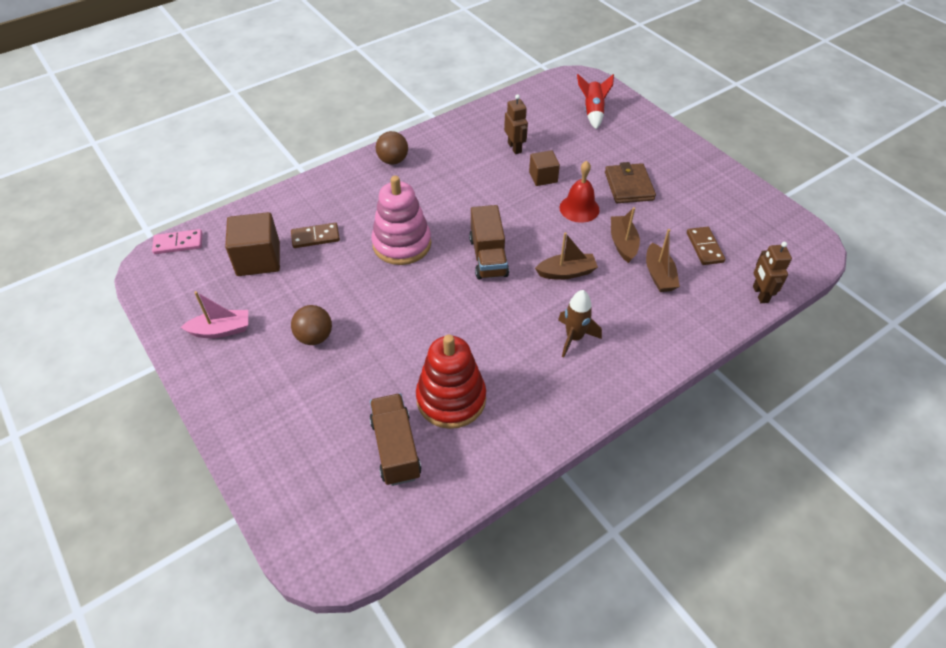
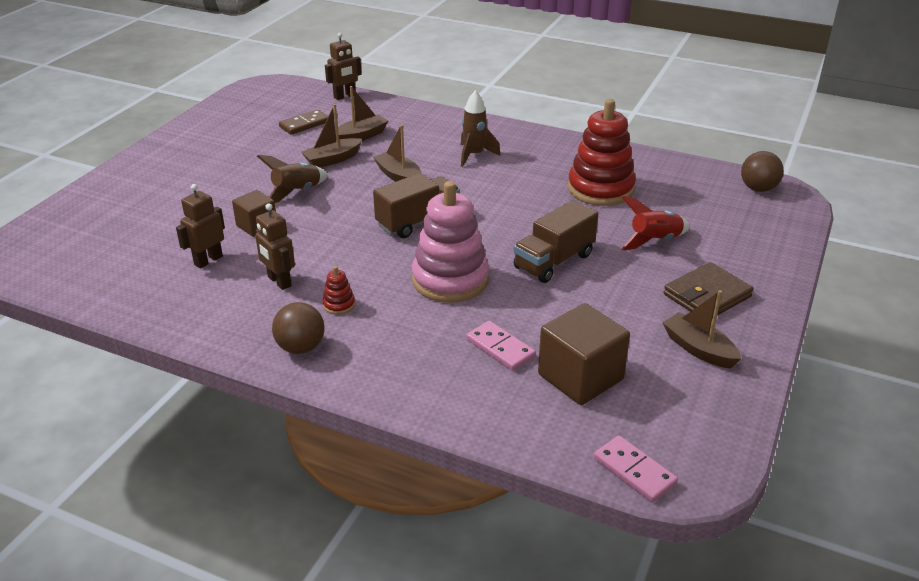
camera: 120 degrees left, 15 degrees down
(221, 330) = (699, 349): pink boat -> brown boat
(314, 337) = (630, 282): brown ball -> brown ball (758, 189)
(315, 237) = (500, 348): brown domino -> pink domino
(395, 448) = (674, 197): brown truck -> brown truck (554, 261)
(420, 186) = (339, 305): none -> red stacking toy
(466, 169) = (279, 281): none -> brown robot
(579, 208) = (297, 192): red bell -> brown rocket
(593, 112) = (94, 227): red rocket -> red rocket (654, 241)
(629, 186) = (237, 174): brown wallet -> brown wallet (707, 295)

